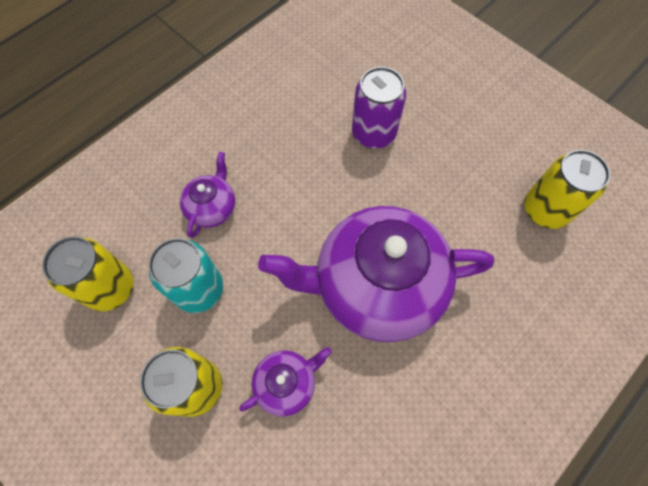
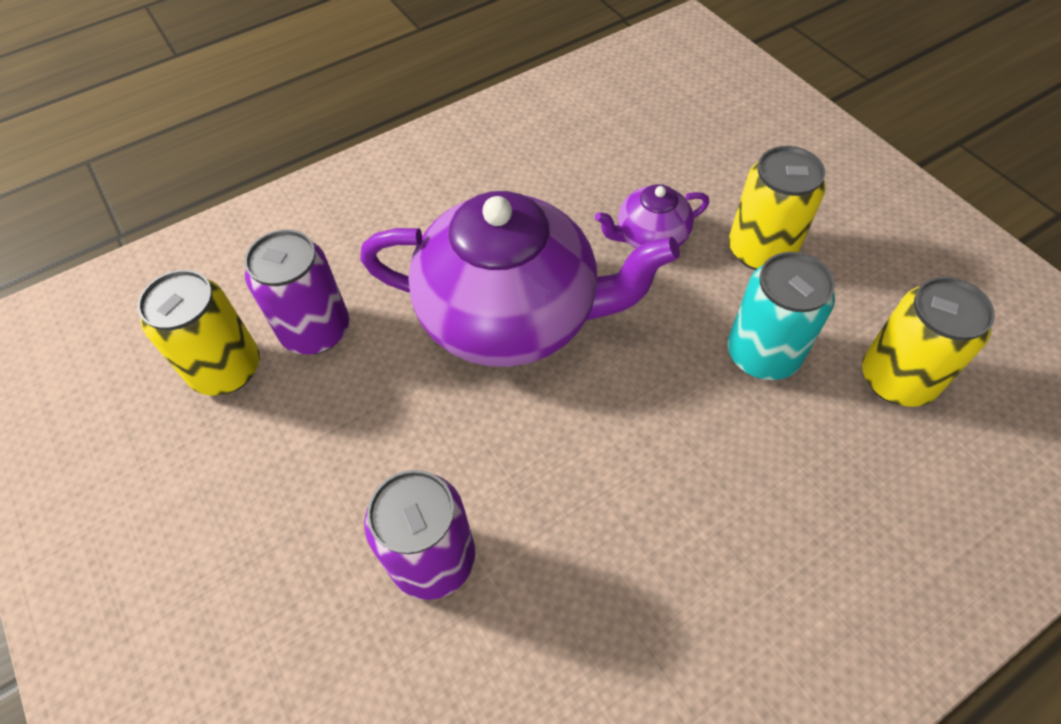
camera: 165 degrees left, 10 degrees down
(212, 208) = (746, 472): purple teapot -> none
(505, 247) = (316, 330): none -> purple can

